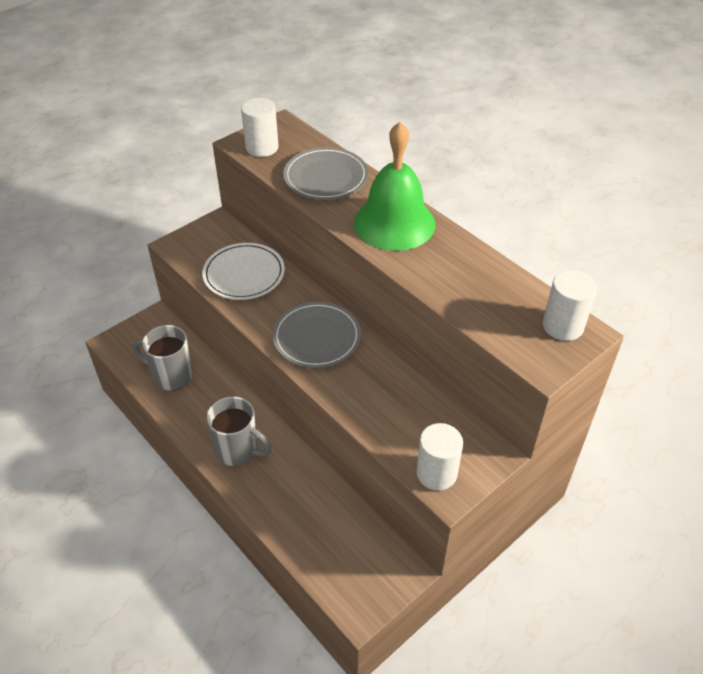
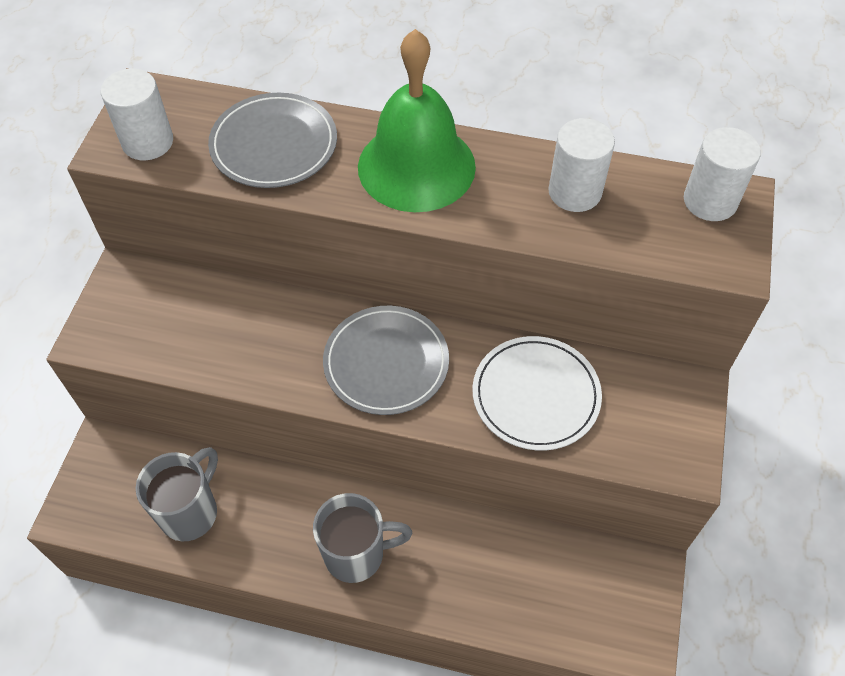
camera: 35 degrees left, 10 degrees up
(171, 376) = (190, 512): grey mug -> grey mug turned 135 degrees clockwise
(244, 274) = (221, 329): white plate -> white plate (536, 395)
(436, 473) = (656, 449): white cylinder -> white cylinder (575, 192)

